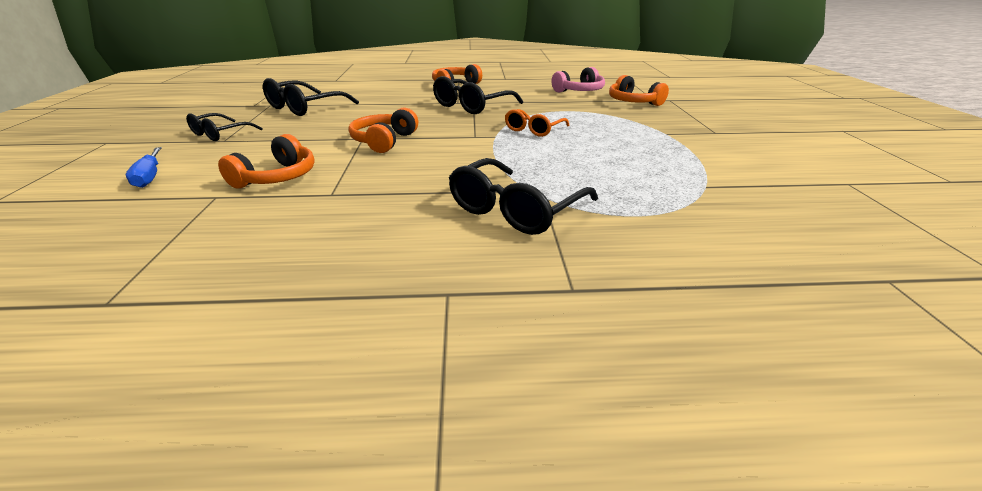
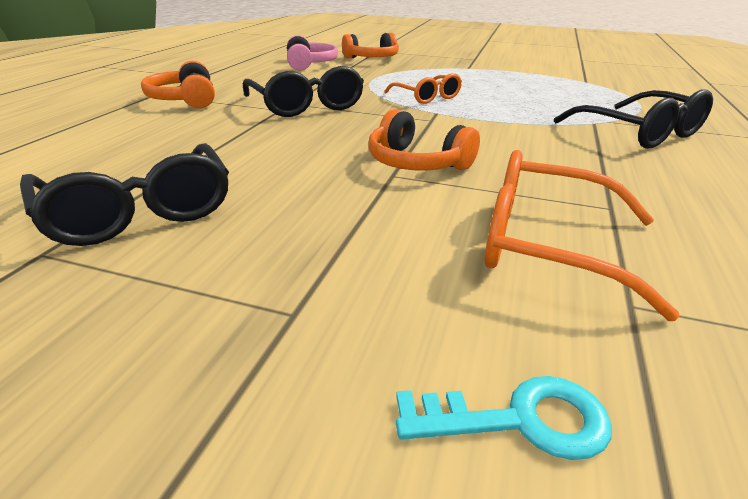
camera: 70 degrees left, 0 degrees up
(149, 177) = (519, 420): blue screwdriver -> turquoise key
(220, 134) = (232, 322): black glasses -> none
(277, 177) = (546, 245): orange headphones -> orange glasses

